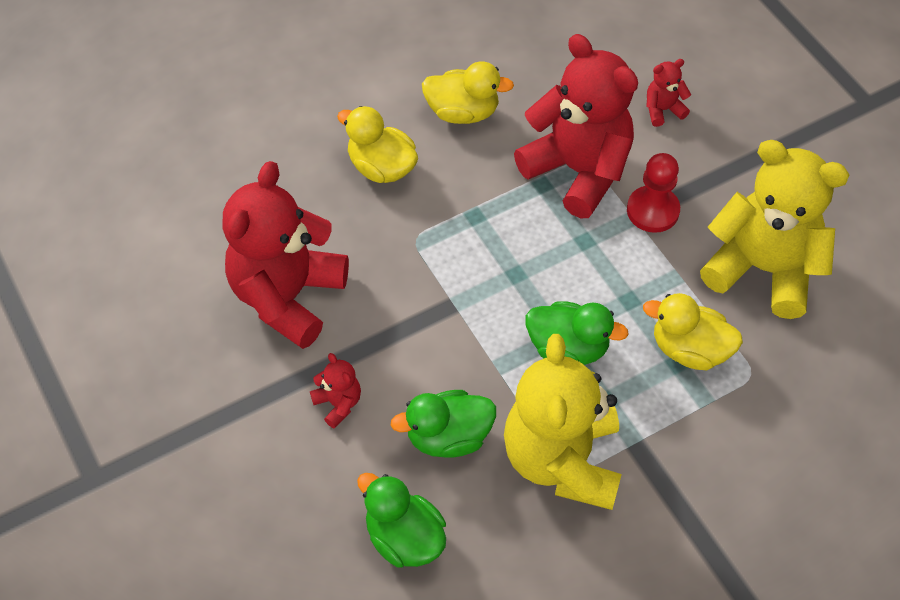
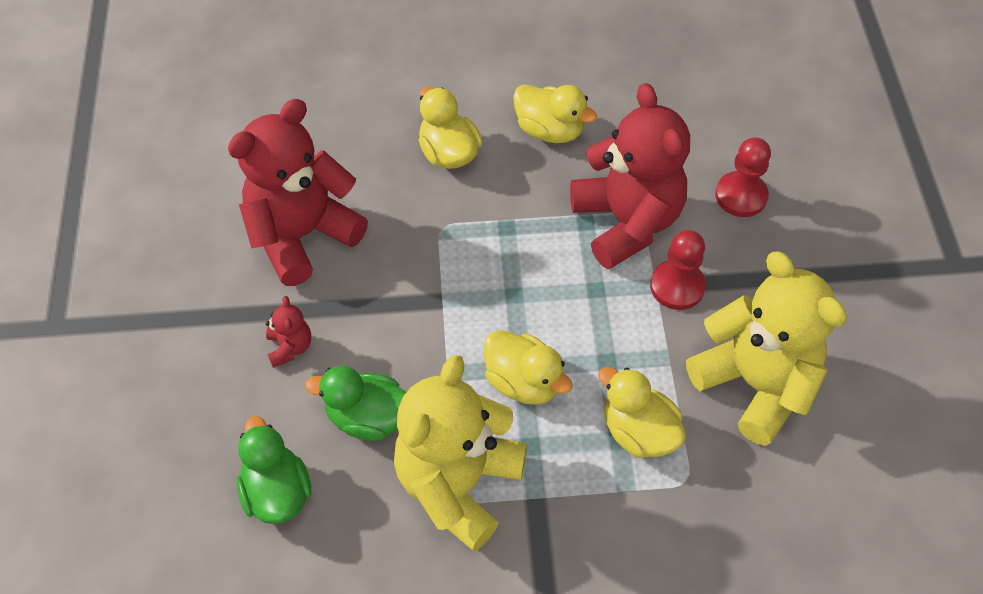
camera: 25 degrees right, 0 degrees up
(568, 347) = (523, 382): green duck -> yellow duck
(663, 110) = (741, 196): red teddy bear -> red pawn

